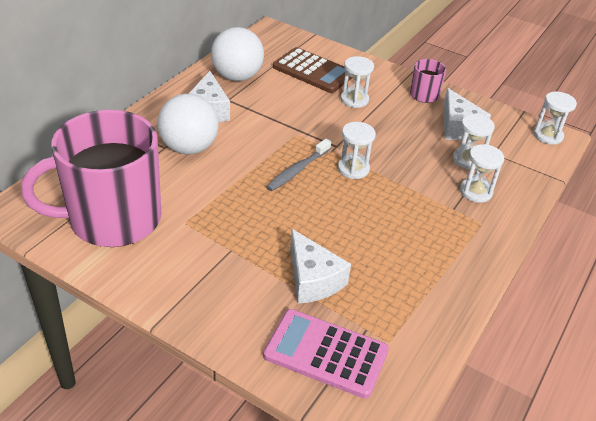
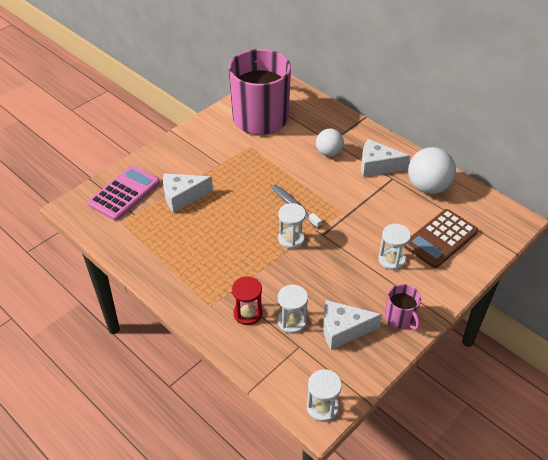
camera: 105 degrees right, 5 degrees up
(189, 148) = (329, 153): white ball -> white ball, size x0.63
(475, 192) = (248, 313): white hourglass -> red hourglass

